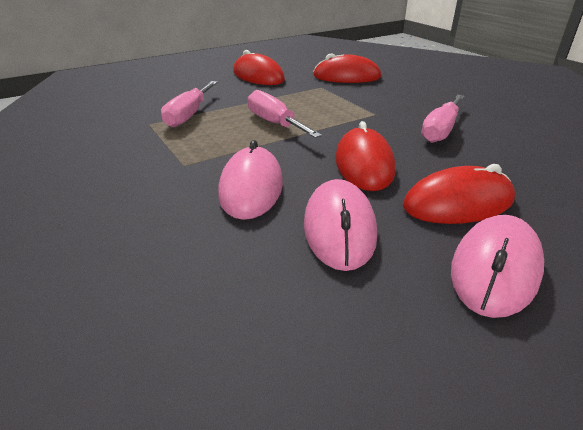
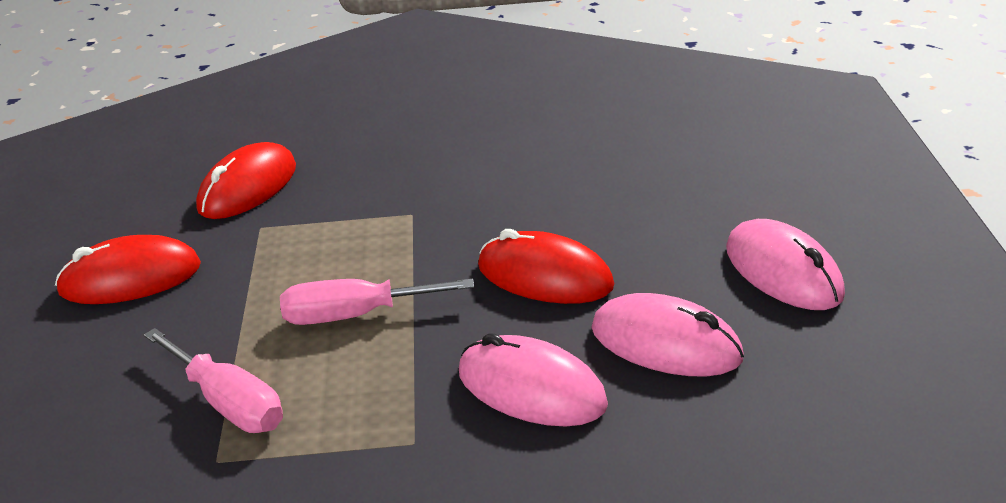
camera: 60 degrees left, 0 degrees up
(440, 130) = (508, 183): pink screwdriver -> none
(458, 203) = (671, 244): red mouse -> none

